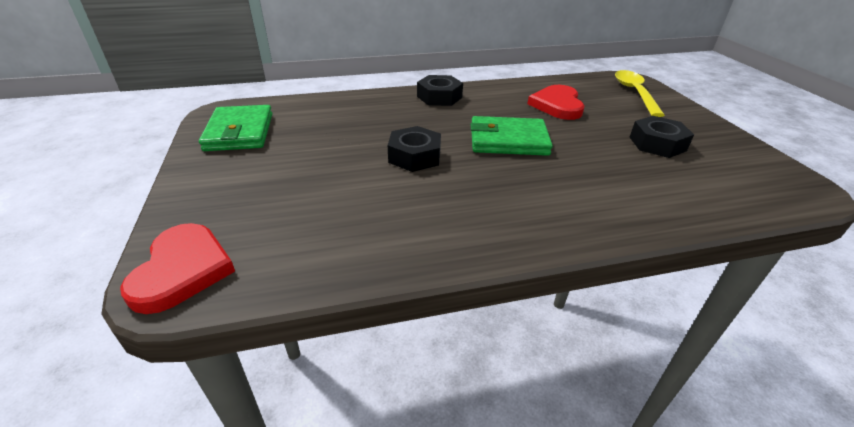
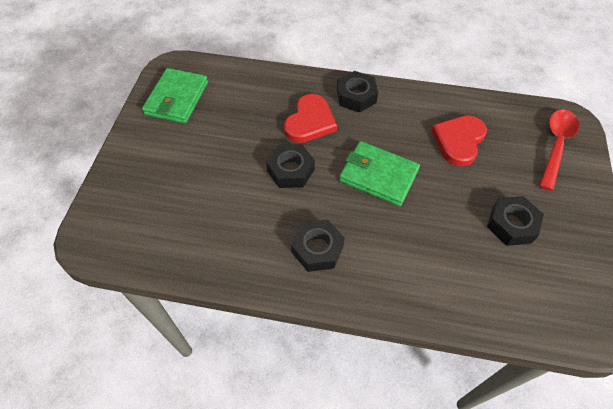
camera: 25 degrees right, 20 degrees up
(182, 270) = (99, 229): red heart -> red heart (310, 121)
(496, 208) = (317, 249): none -> black nut
(634, 93) = (556, 145): yellow spoon -> red spoon

